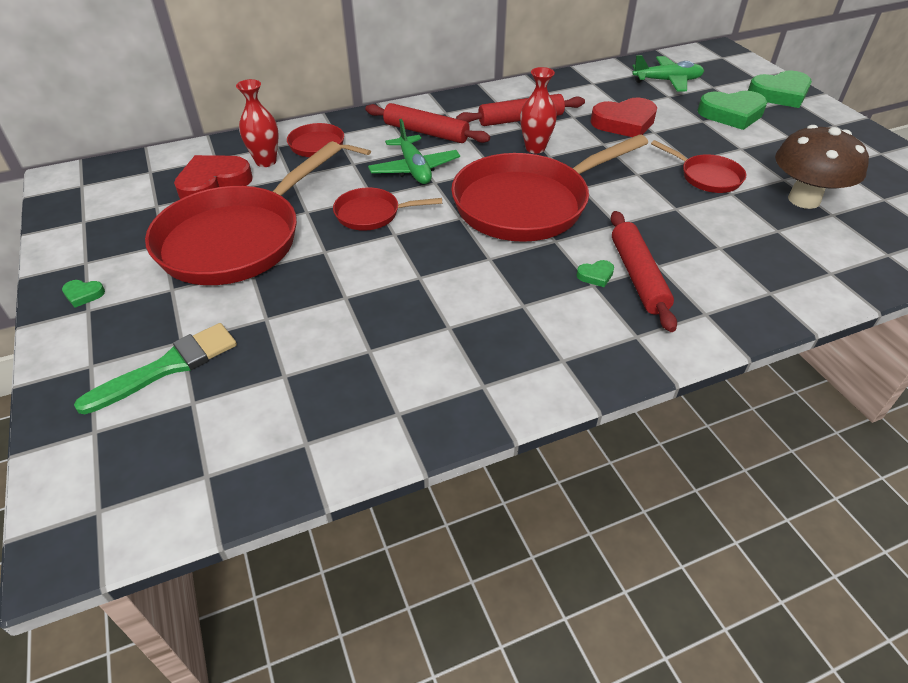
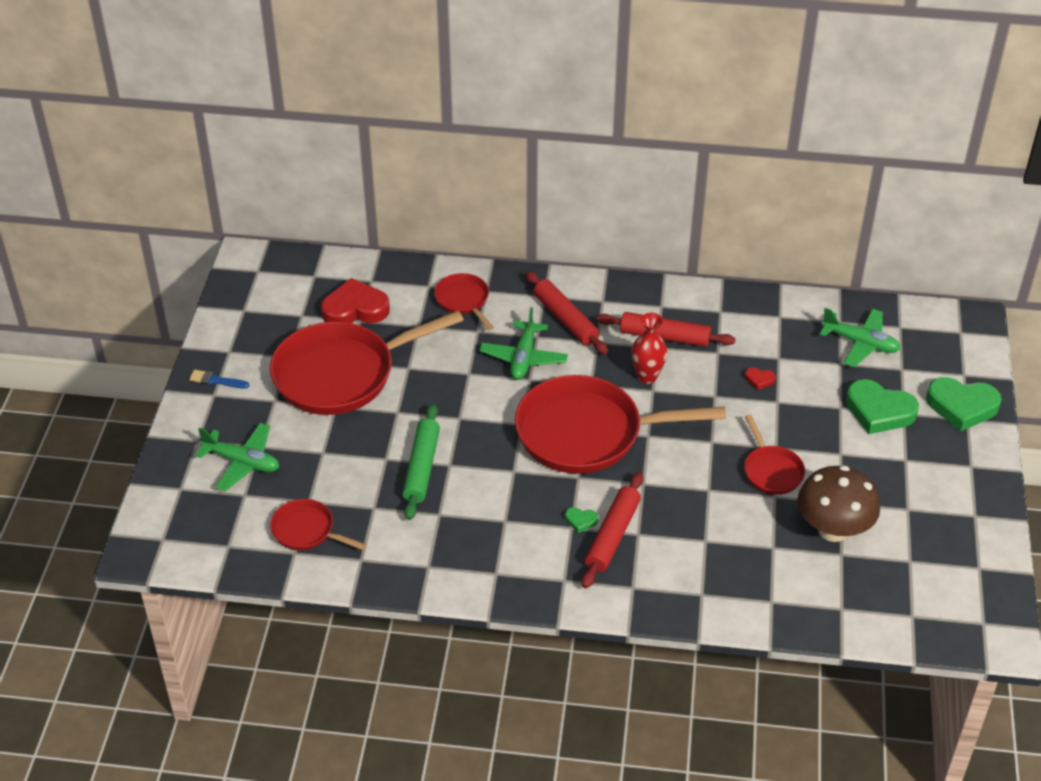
camera: 30 degrees right, 0 degrees up
(83, 294) = (216, 380): green heart -> blue brush
(168, 367) = (242, 462): green brush -> green plane
(266, 161) = (409, 301): red vase -> none
(372, 214) = (456, 391): red pan -> red pan (306, 531)
(391, 291) = (421, 467): none -> green rolling pin
(624, 123) = (759, 380): red heart -> red heart, size x0.43

